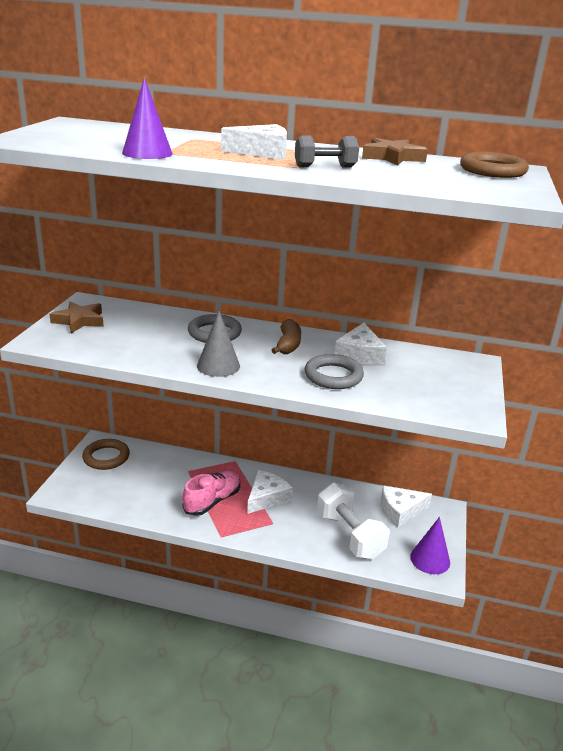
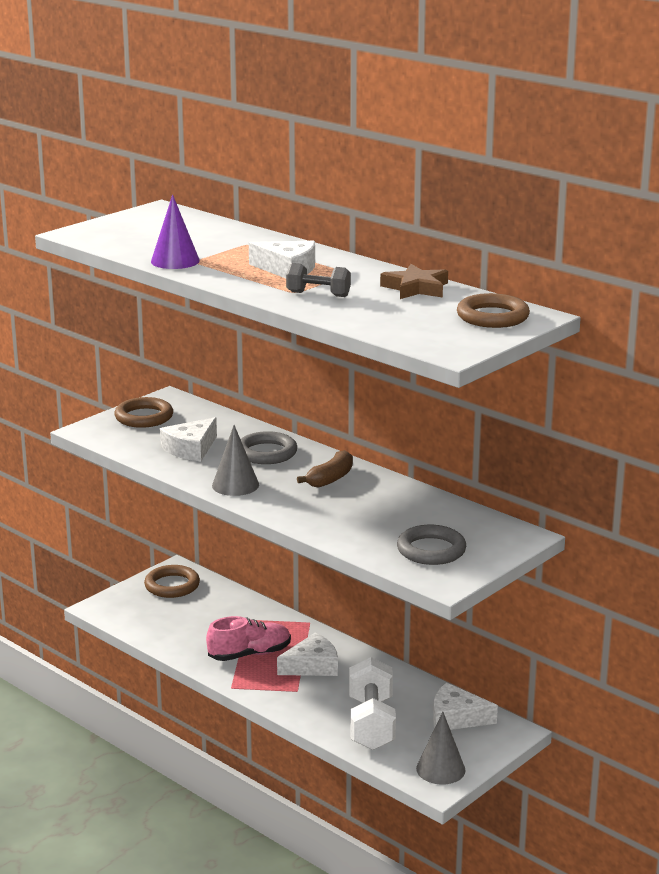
camera: 30 degrees right, 5 degrees down
(79, 321) = (144, 417): brown star -> brown ring
(333, 376) = (341, 517): grey ring -> grey ring (431, 550)
(359, 354) = (397, 502): white cheese -> white cheese (191, 449)
(430, 559) = (440, 769): purple cone -> grey cone

